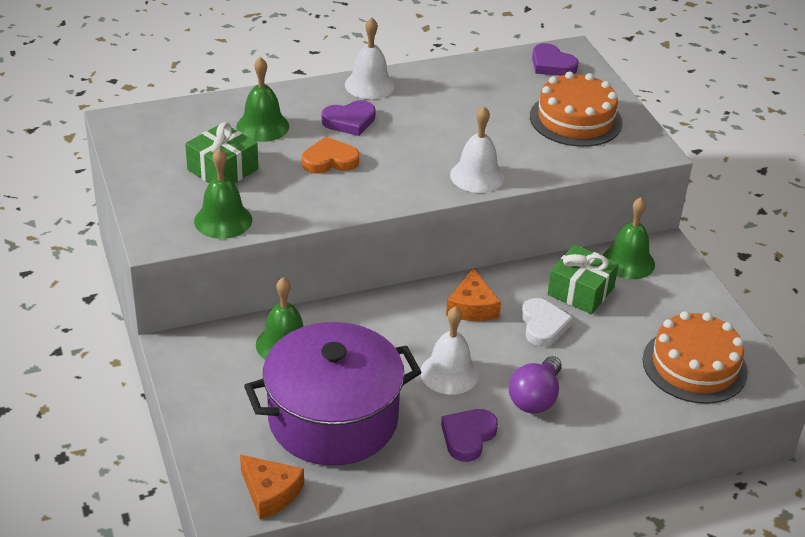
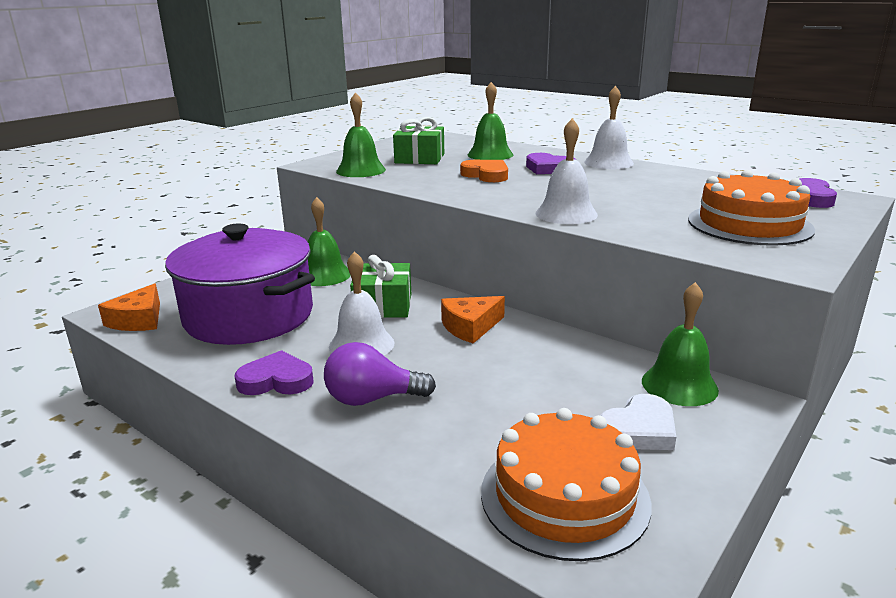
camera: 60 degrees right, 15 degrees down
(543, 325) = (493, 368): white heart -> white heart (639, 429)
(580, 291) = (580, 372): green gift -> green gift (383, 305)

